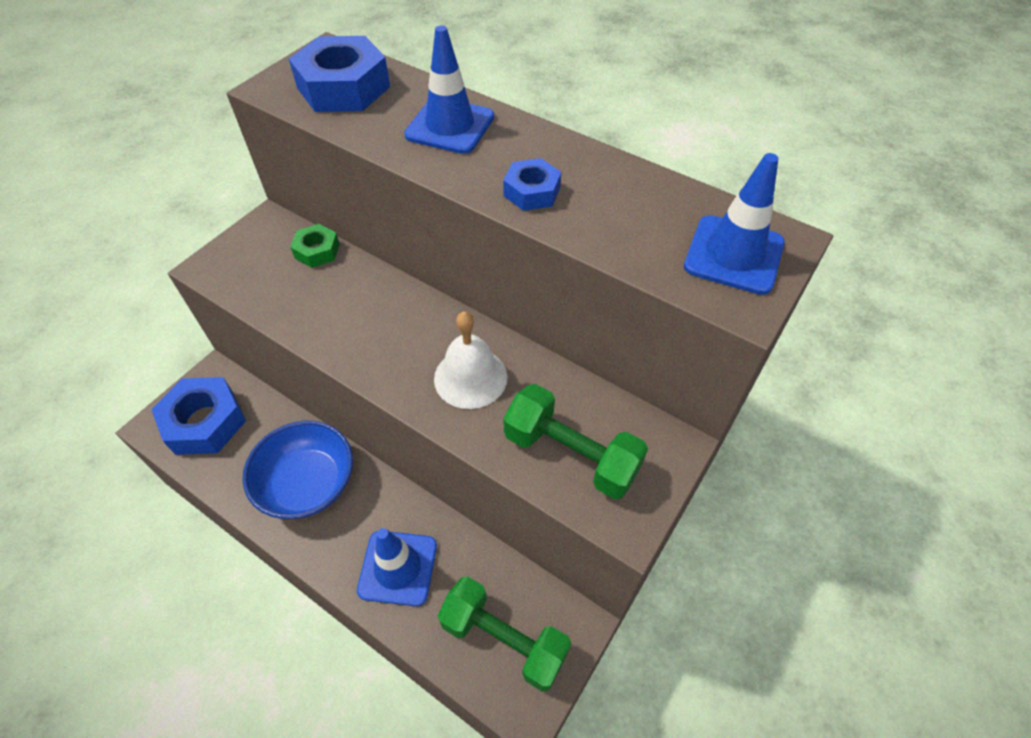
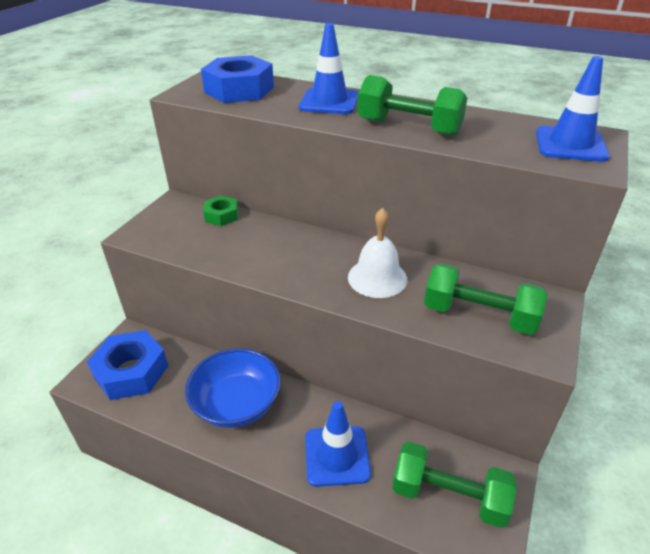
camera: 10 degrees left, 15 degrees down
(532, 192) = (408, 127): blue nut -> green dumbbell

